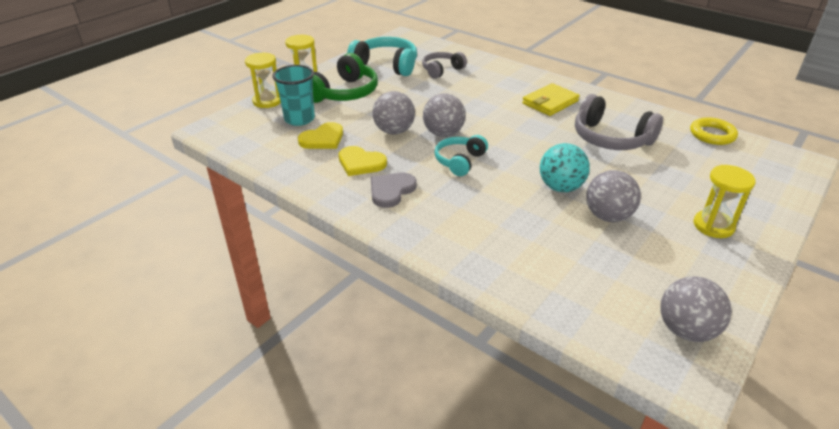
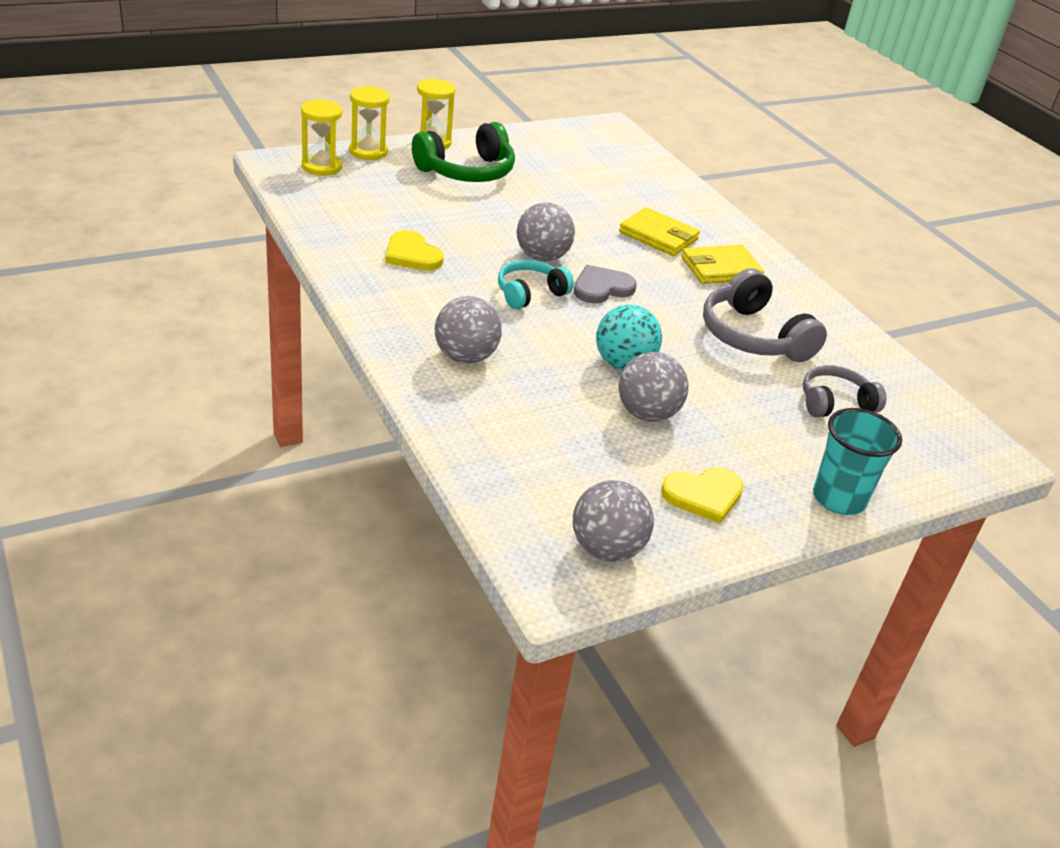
camera: 20 degrees right, 0 degrees up
(299, 119) = (387, 184): turquoise cup -> turquoise cup (838, 499)
(323, 139) = (393, 214): yellow heart -> yellow heart (703, 495)
(386, 65) = (551, 155): turquoise headphones -> none
(391, 191) = (418, 295): grey heart -> grey heart (601, 288)
(394, 131) = (485, 234): grey ball -> grey ball (465, 357)
(442, 70) = (618, 184): grey headphones -> grey headphones (835, 403)
(496, 94) = (658, 236): none -> yellow wallet
(712, 134) = (903, 381): yellow ring -> none
(713, 226) = (770, 473): yellow hourglass -> yellow hourglass (321, 167)

